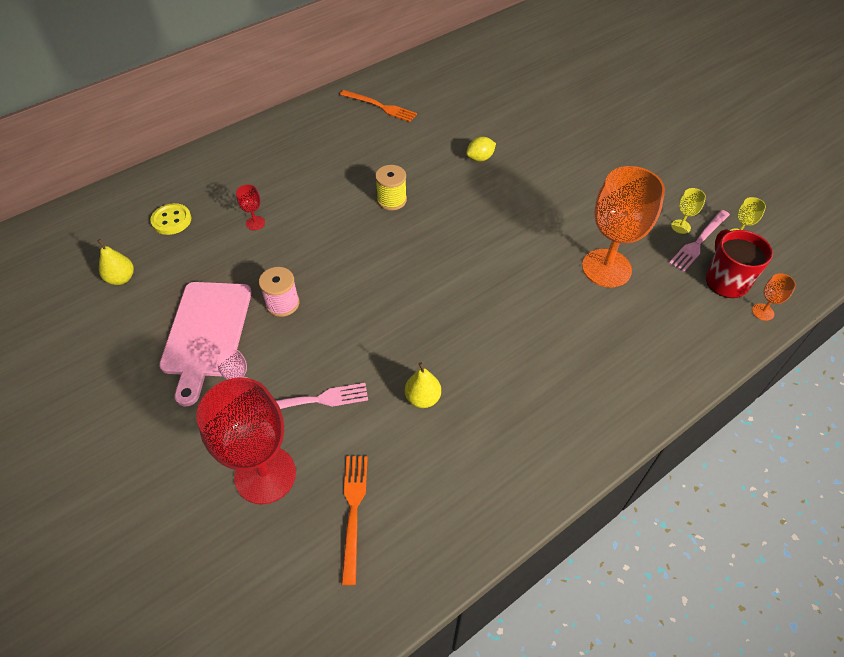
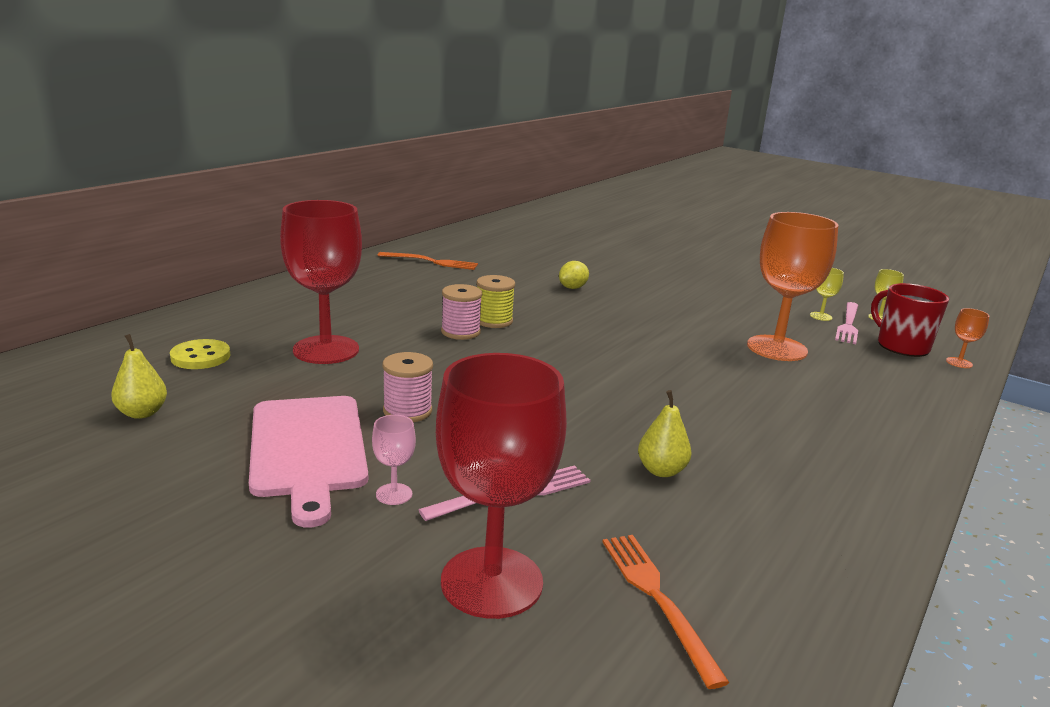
camera: 20 degrees left, 30 degrees down
(255, 223) = (326, 350): red goblet -> red goblet, size x2.45
(360, 212) = (460, 332): none -> pink spool

